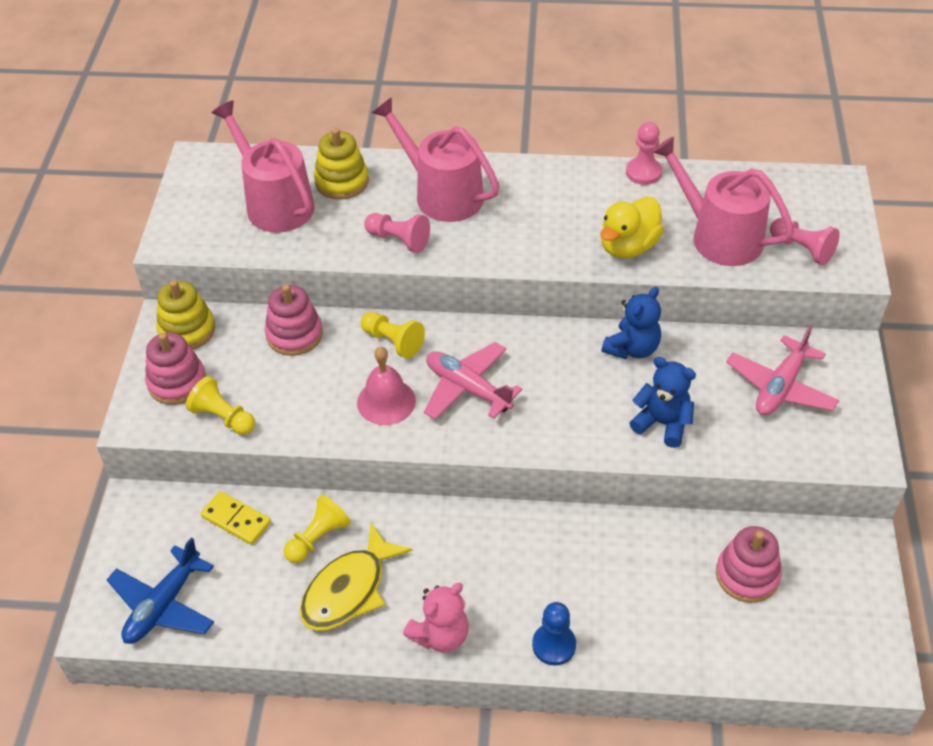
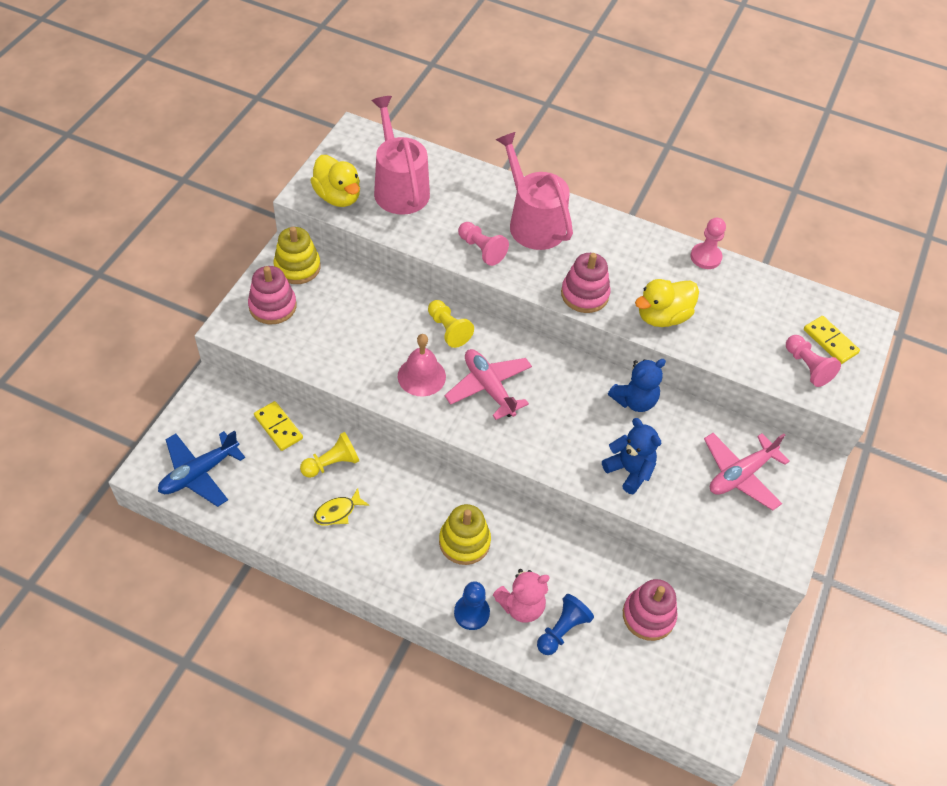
camera: 15 degrees right, 5 degrees up
(208, 234) = (338, 196): none -> yellow duck
(223, 417) = (295, 346): yellow pawn -> none
(294, 334) = (376, 298): pink stacking toy -> pink stacking toy (584, 294)
(342, 181) = (459, 186): yellow stacking toy -> yellow stacking toy (464, 542)
(349, 590) = (337, 512): yellow fish -> yellow fish, size x0.53
(440, 635) = (390, 572): pink teddy bear -> pink teddy bear (521, 606)
(662, 626) = (562, 630): none -> blue pawn
(719, 236) = (742, 333): pink watering can -> none
(812, 216) = (830, 341): none -> yellow domino

